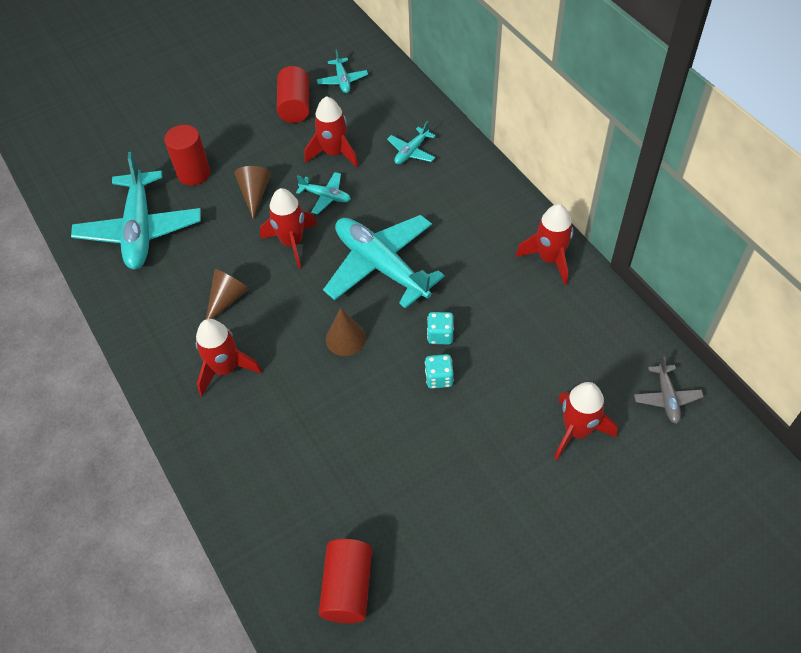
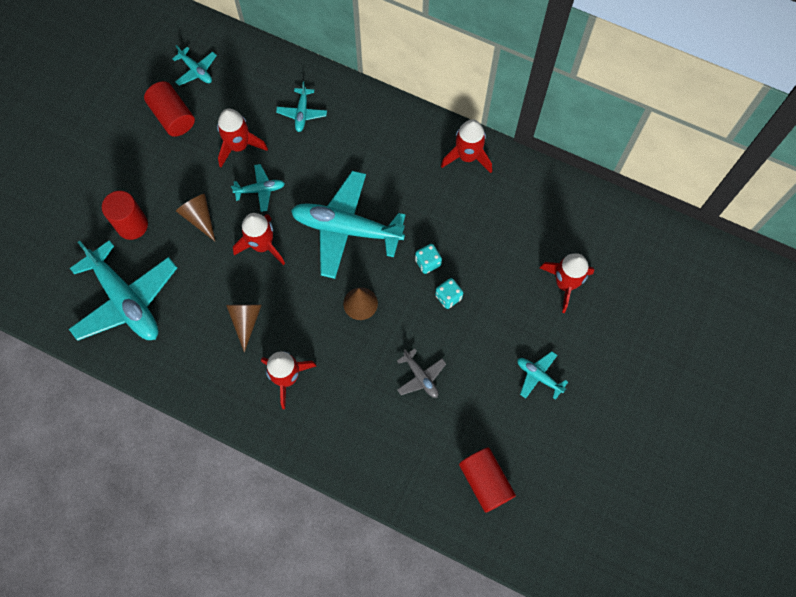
camera: 35 degrees left, 15 degrees up
(483, 510) = (538, 376): none -> turquoise plane
(666, 398) = (608, 226): grey plane -> grey plane (420, 377)

